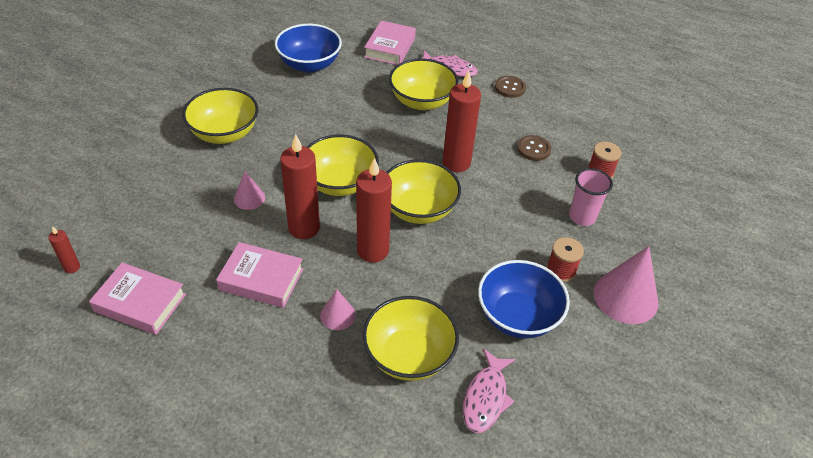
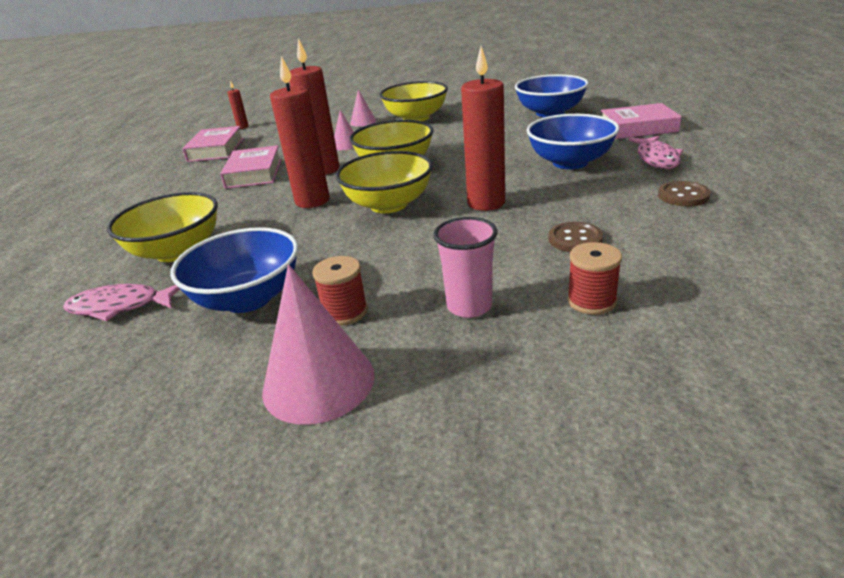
camera: 75 degrees right, 15 degrees down
(337, 315) = (222, 209): pink cone -> pink cone (363, 122)
(422, 101) = (570, 162): yellow bowl -> blue bowl

